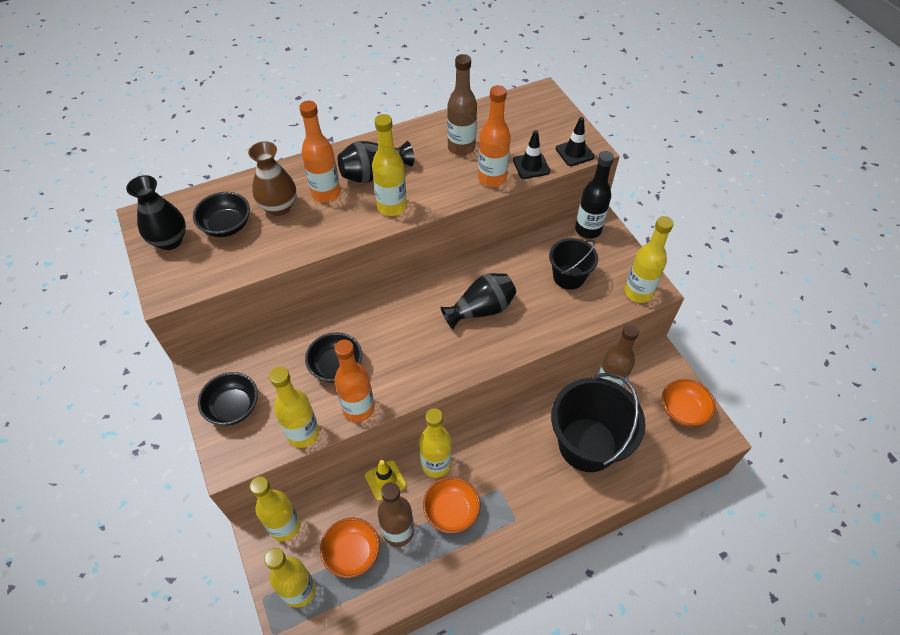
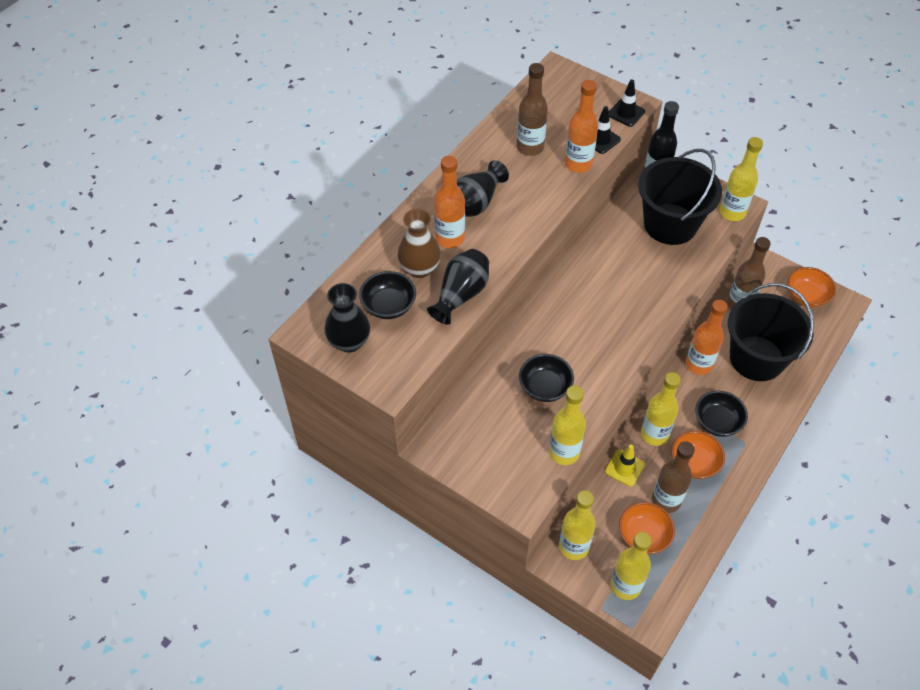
camera: 30 degrees left, 0 degrees up
(233, 407) = (488, 463): black bowl -> black bowl (717, 422)
(358, 408) = (591, 410): orange bottle -> orange bottle (698, 365)
(392, 206) = (516, 225): yellow bottle -> none
(481, 309) = (623, 284): black vase -> black vase (461, 295)
(568, 277) = (670, 224): black bucket -> black bucket, size x1.77

